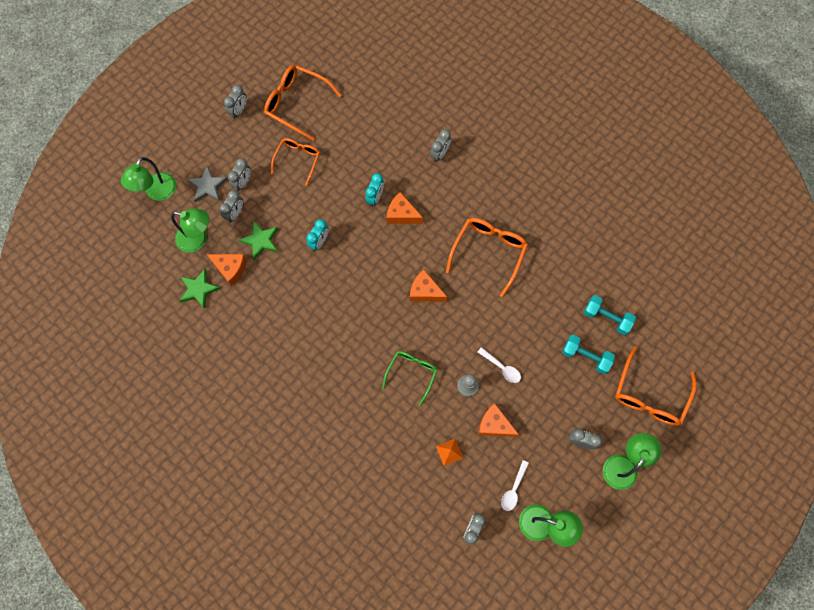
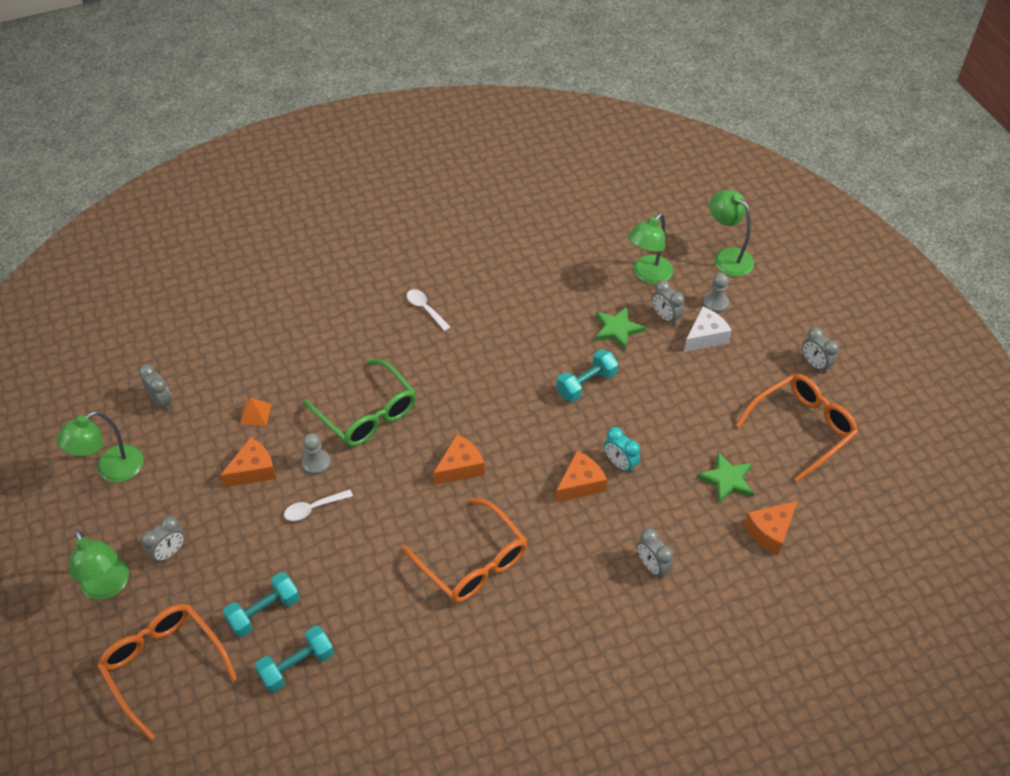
camera: 115 degrees right, 20 degrees down
(198, 289) = (585, 258): green star -> green star (727, 480)
(207, 186) = (715, 303): grey star -> grey pawn
(230, 269) = (595, 292): orange cheese -> orange cheese (770, 531)
(243, 182) = (705, 337): grey clock -> white cheese
(298, 160) = (714, 401): orange glasses -> none
(319, 242) = (586, 384): turquoise clock -> turquoise dumbbell
(412, 373) = (367, 414): green glasses -> green glasses, size x1.53
(513, 489) = (170, 457): white spoon -> white spoon (425, 309)

